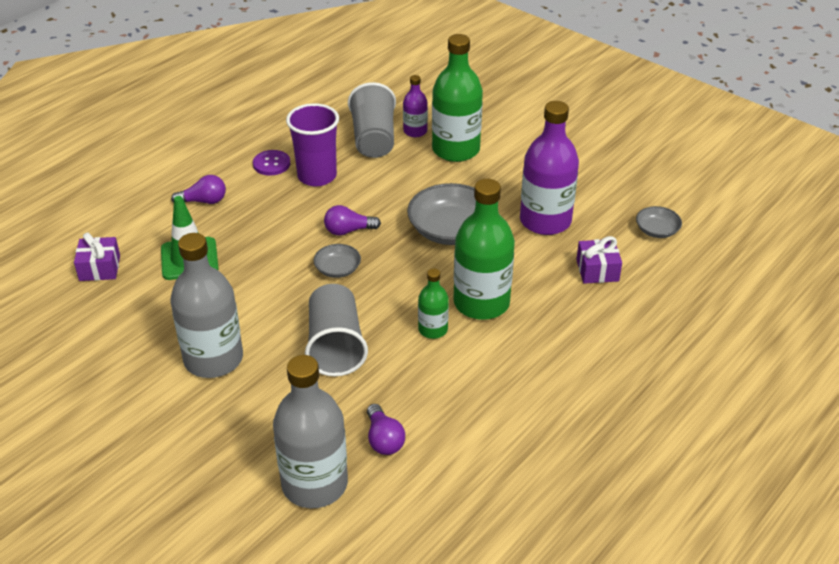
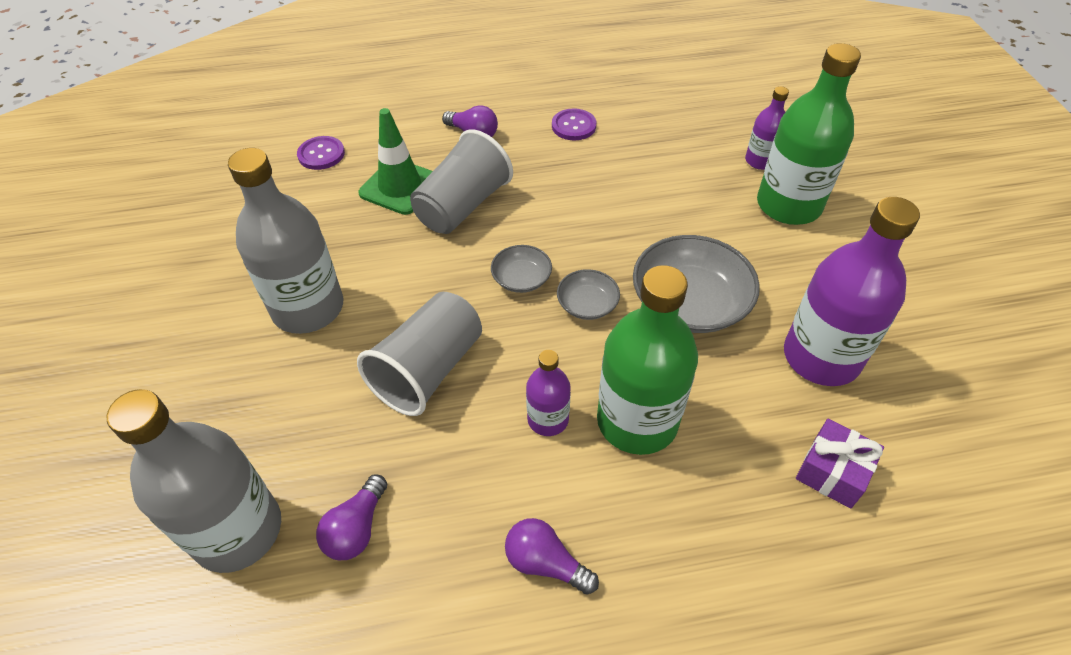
camera: 40 degrees right, 10 degrees up
(100, 268) = (321, 154): purple gift -> purple button
(317, 176) = (605, 161): purple cup -> none
(348, 230) = (576, 240): purple light bulb -> purple light bulb (545, 563)
(373, 139) = (705, 148): grey cup -> grey cup (463, 206)
(433, 329) = (548, 419): green bottle -> purple bottle
(657, 230) = (977, 465): grey bowl -> grey bowl (587, 304)

